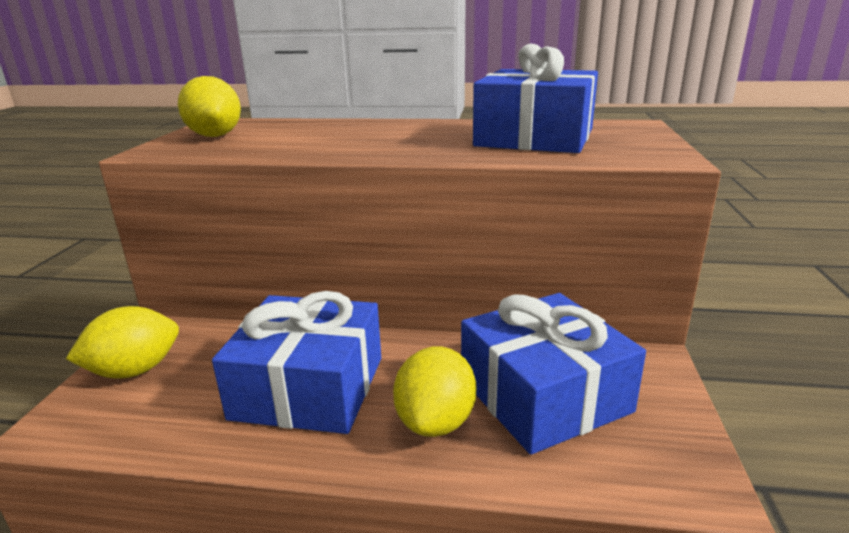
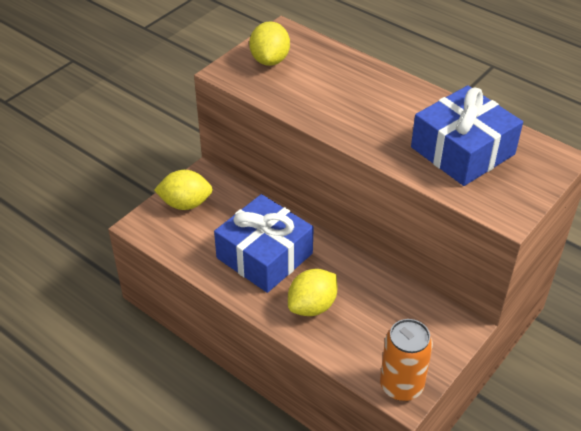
camera: 30 degrees right, 20 degrees up
(544, 395) = (379, 317): blue gift -> none
(676, 471) = (401, 385): none -> orange can

